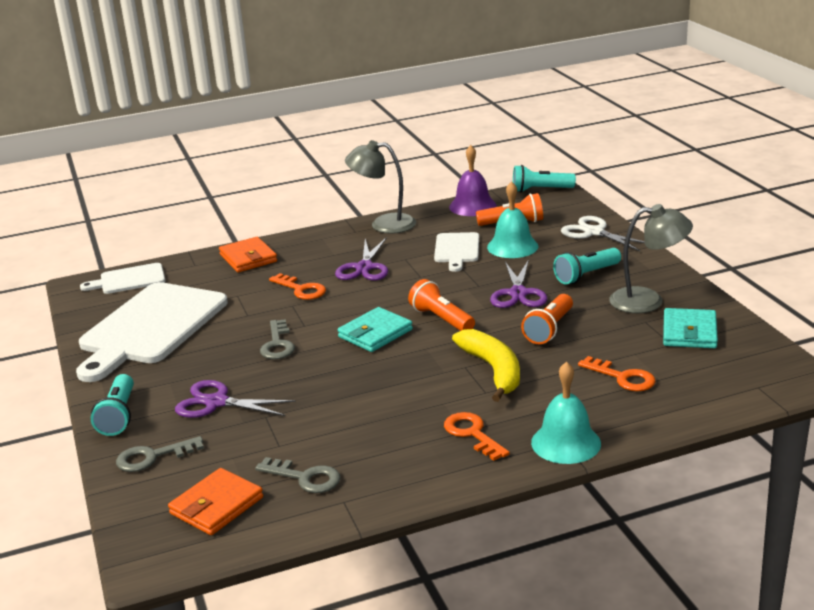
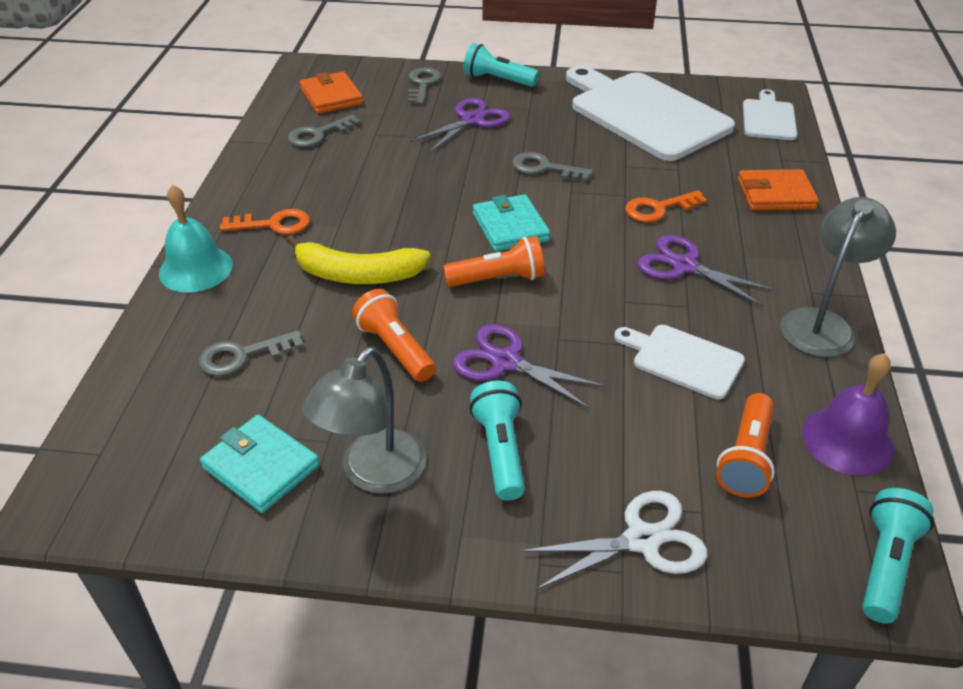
camera: 115 degrees right, 15 degrees up
(512, 246) = (654, 418): turquoise bell -> none
(622, 377) = (242, 356): orange key -> grey key

